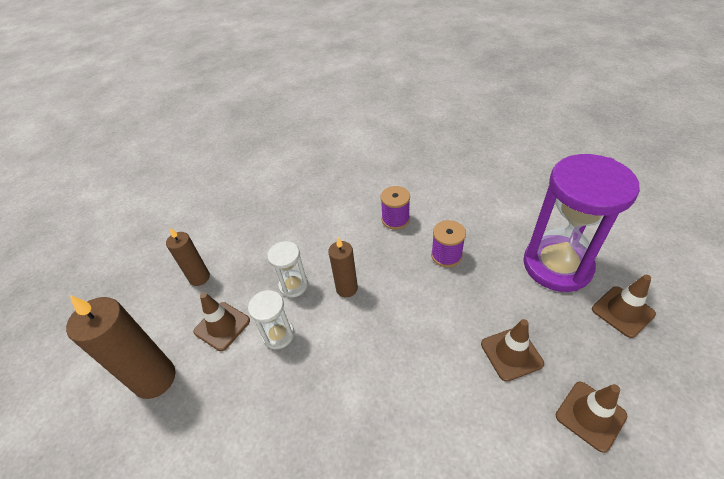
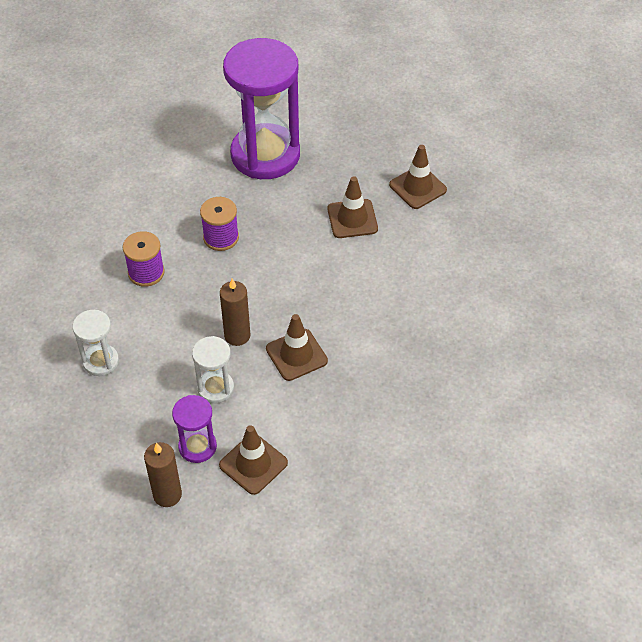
camera: 85 degrees left, 5 degrees up
(155, 379) = (306, 531): brown candle -> none
(239, 286) = (197, 446): none -> purple hourglass
(278, 335) = (281, 406): white hourglass -> white hourglass (101, 361)
(622, 311) = (330, 131): brown traffic cone -> brown traffic cone (296, 355)

